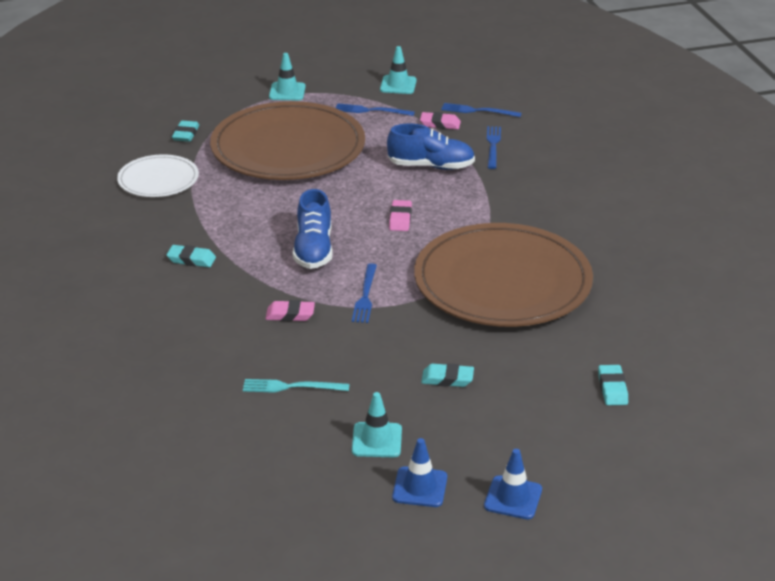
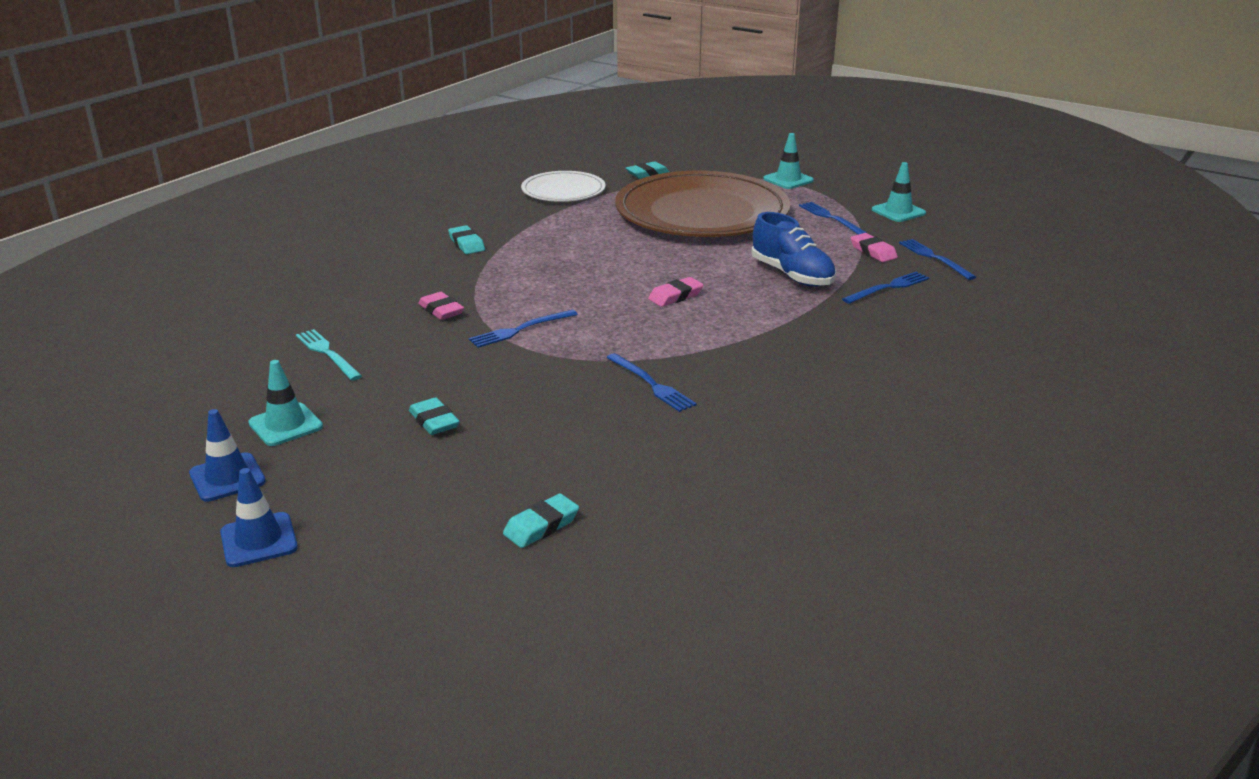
camera: 50 degrees right, 5 degrees down
(313, 250) = (559, 281): blue shoe -> none
(502, 282) = (651, 384): brown plate -> blue fork

